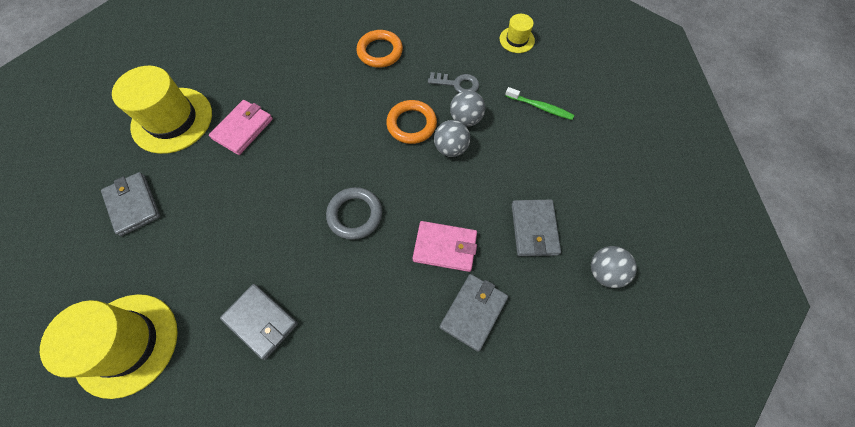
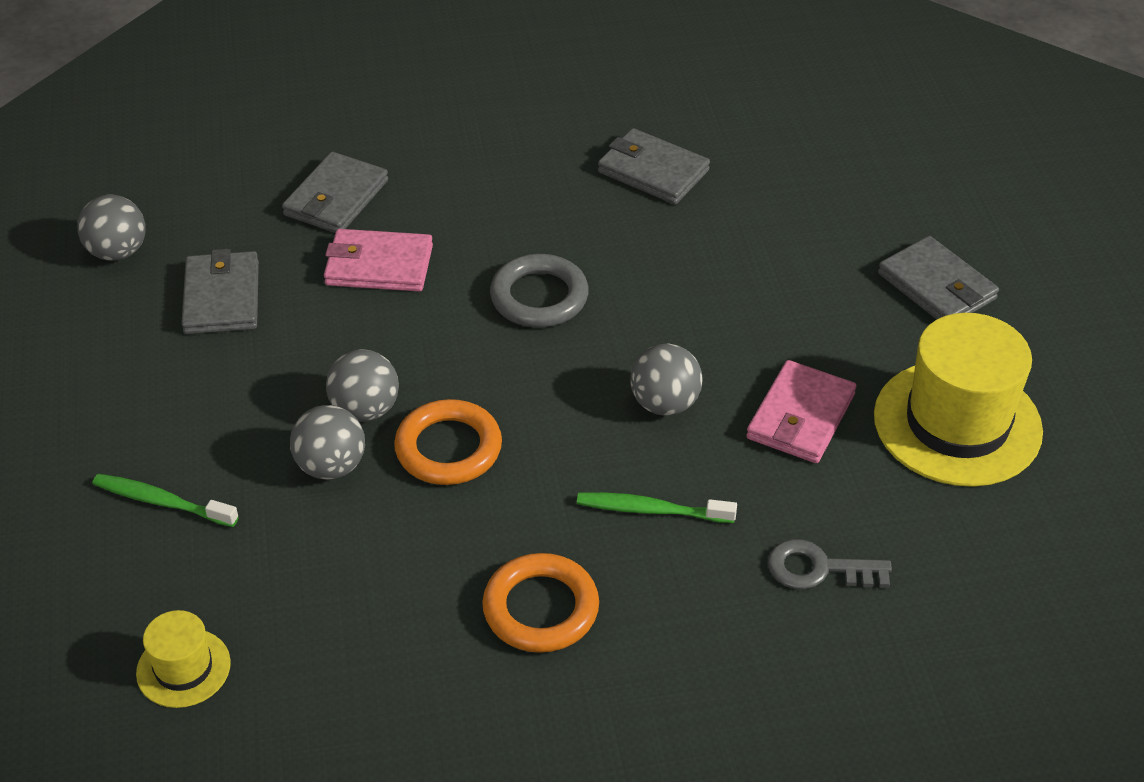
camera: 175 degrees right, 20 degrees down
(127, 344) = (834, 141): yellow hat -> none
(305, 140) = (664, 404): none -> grey ball
(326, 88) = (651, 510): none -> green toothbrush
(457, 84) = (346, 540): grey key -> grey key (818, 569)

